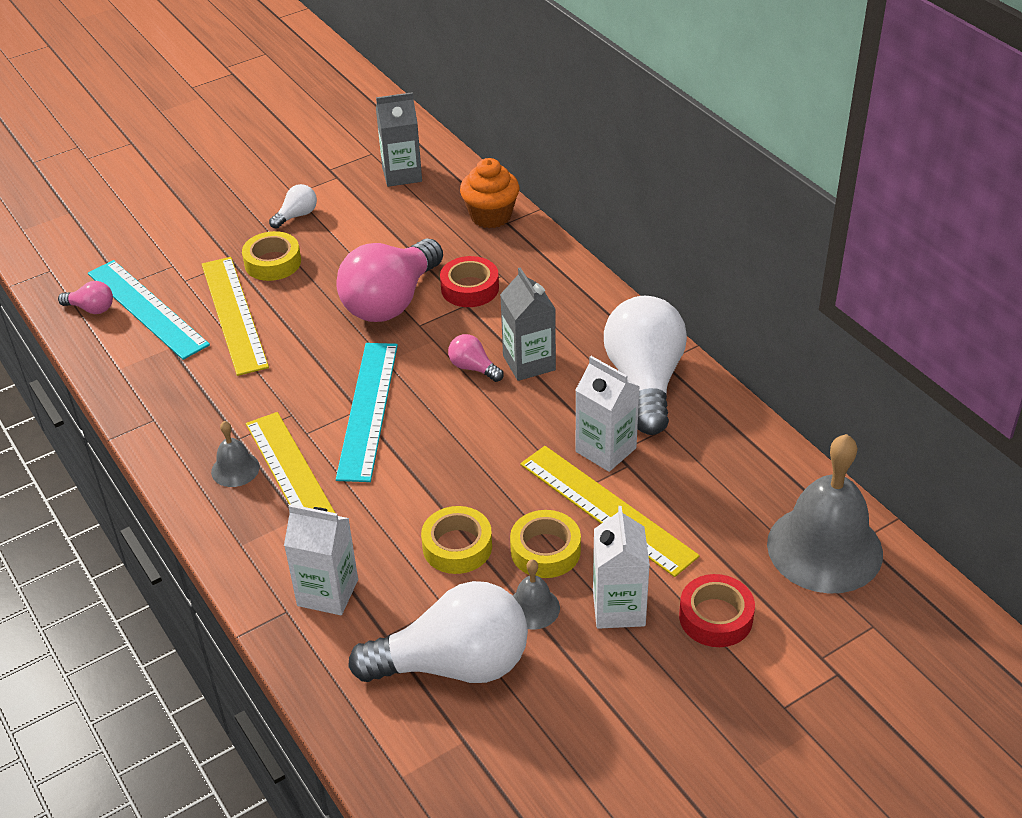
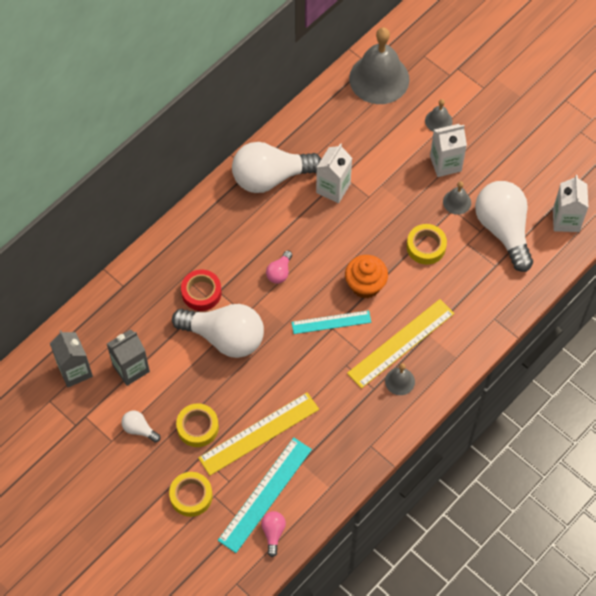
camera: 105 degrees left, 20 degrees up
(327, 592) = (476, 302): white carton -> white carton (566, 220)
(367, 410) = (331, 322): turquoise ruler -> turquoise ruler, size x0.63
(391, 301) = (225, 337): pink light bulb -> white light bulb
(490, 216) = (117, 298): orange cupcake -> orange cupcake (365, 285)
(529, 363) = (268, 242): grey carton -> grey carton (131, 368)
(545, 550) = (416, 204): yellow tape -> yellow tape (191, 496)
(607, 509) = (378, 180): yellow ruler -> none
(715, 617) = (438, 121): red tape -> grey bell

